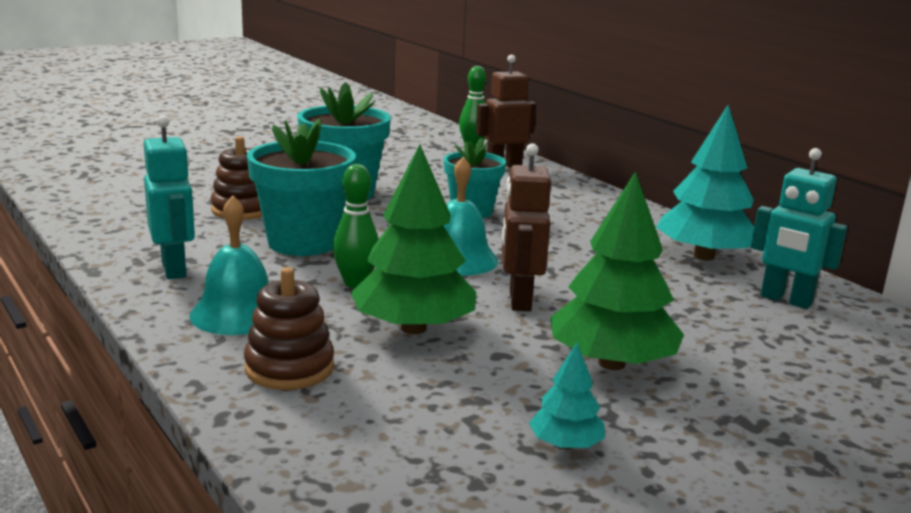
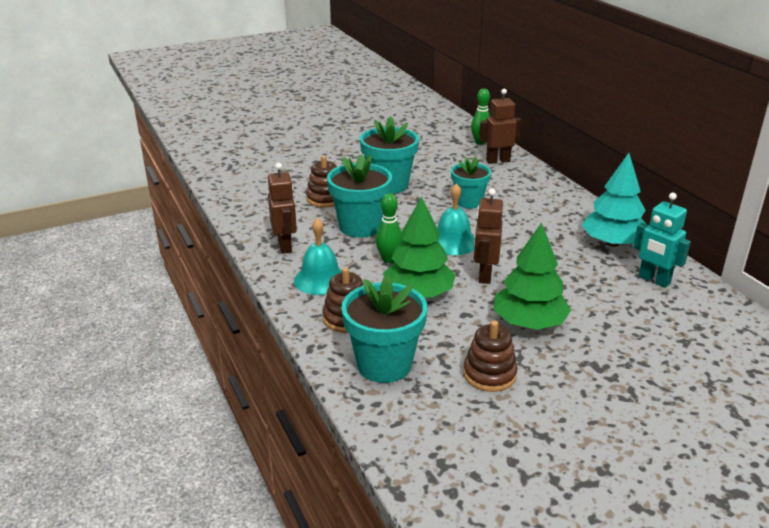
camera: 10 degrees right, 10 degrees up
(174, 269) = (285, 246): turquoise robot -> brown robot
(367, 438) = (384, 365): none -> turquoise flower pot
(566, 445) = (489, 374): turquoise tree -> brown stacking toy

